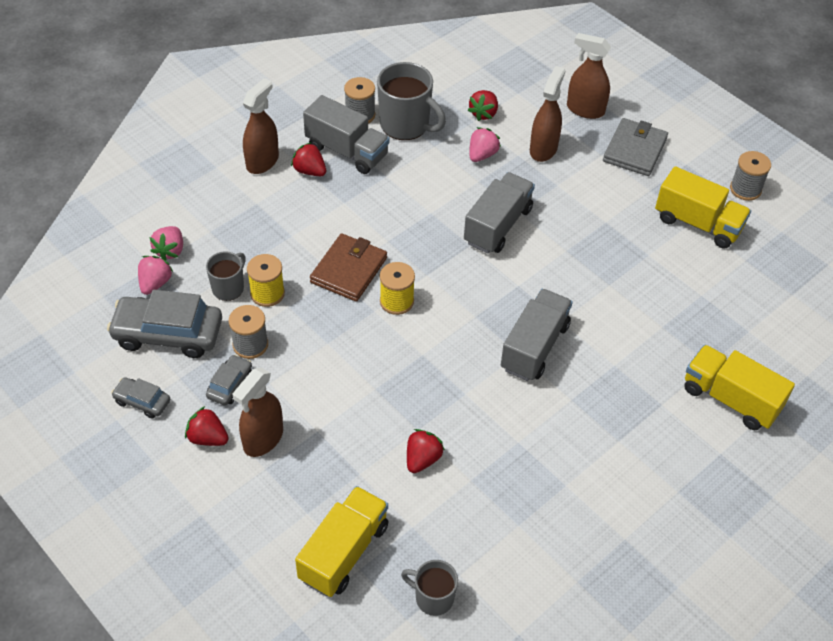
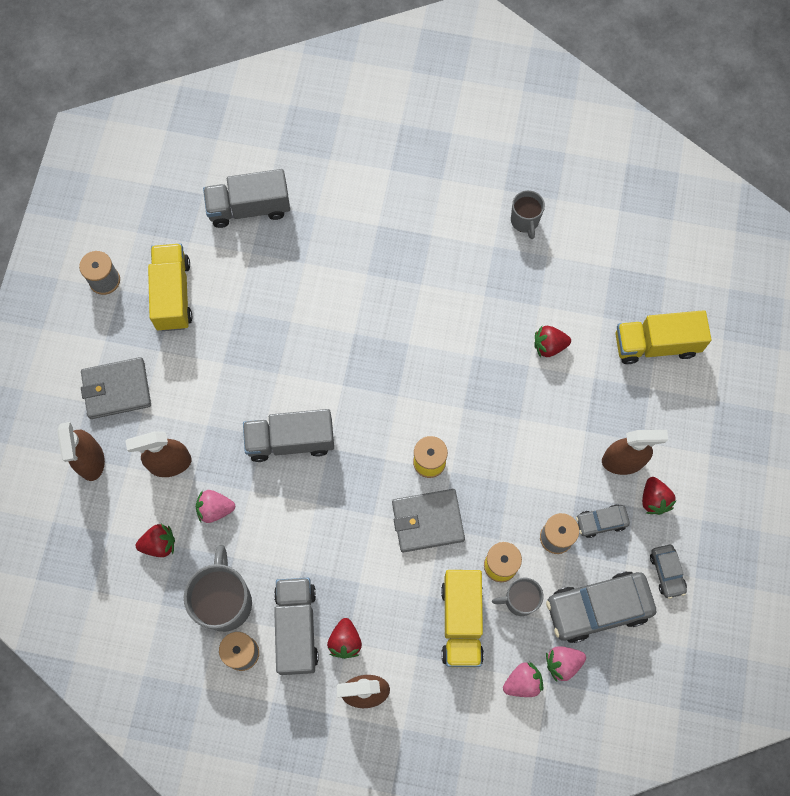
camera: 125 degrees left, 20 degrees up
(168, 334) = (598, 608): grey car -> grey car turned 105 degrees clockwise
(349, 270) = (427, 521): brown wallet -> grey wallet
(433, 598) = (639, 271): grey mug -> grey mug (525, 221)
(534, 347) = (394, 336): grey truck -> grey truck (249, 208)
(730, 399) = (338, 186): yellow truck -> yellow truck (461, 621)

